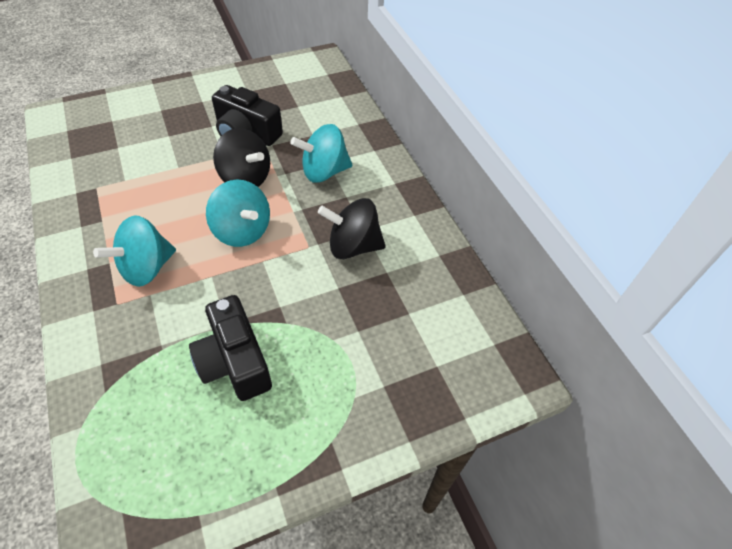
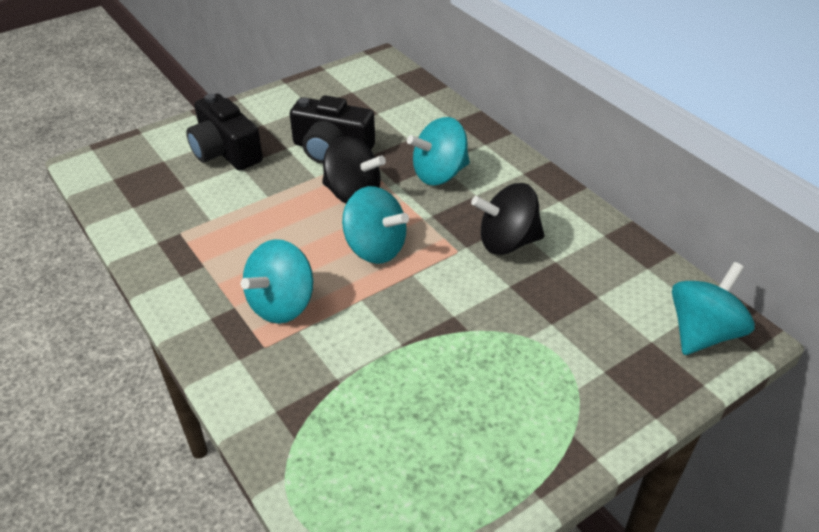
camera: 10 degrees left, 10 degrees down
(235, 361) = (429, 378): black camera -> black camera (225, 151)
(485, 367) = (702, 332): none -> turquoise spinning top

